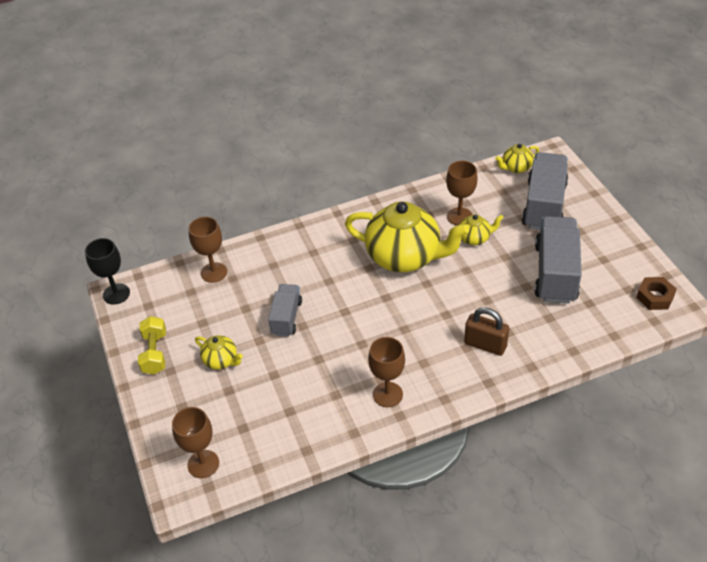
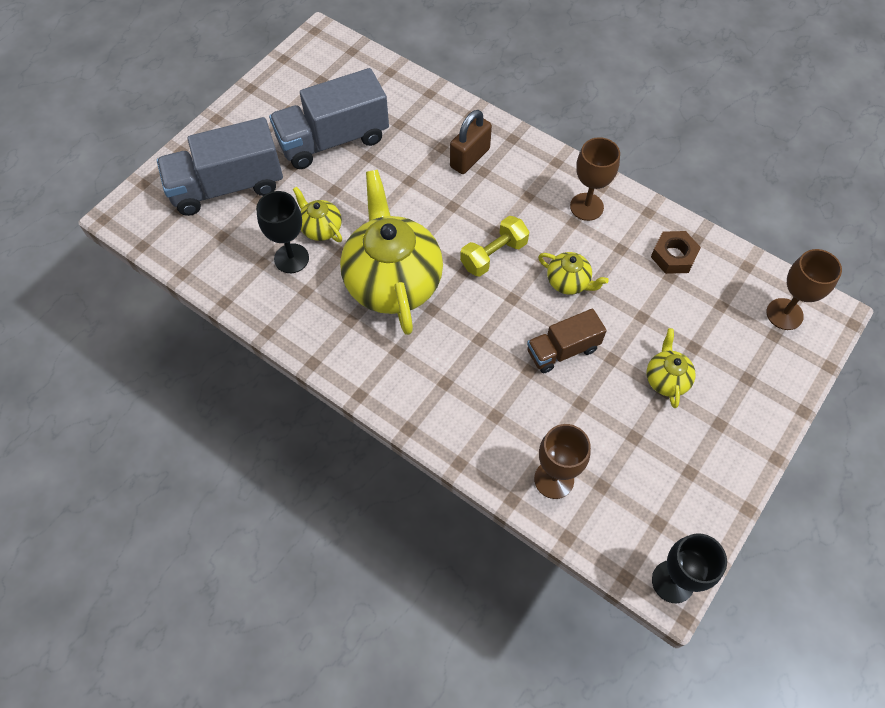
camera: 125 degrees left, 15 degrees up
(155, 353) = (713, 458): yellow dumbbell -> yellow dumbbell (493, 255)
(286, 318) = (562, 350): grey truck -> brown truck
(459, 216) = (291, 258): brown goblet -> black goblet
(485, 345) = (470, 158): brown padlock -> brown padlock turned 45 degrees clockwise
(516, 168) = (167, 239): yellow teapot -> yellow teapot (568, 282)
(655, 297) = (319, 58): brown nut -> brown nut (673, 256)

